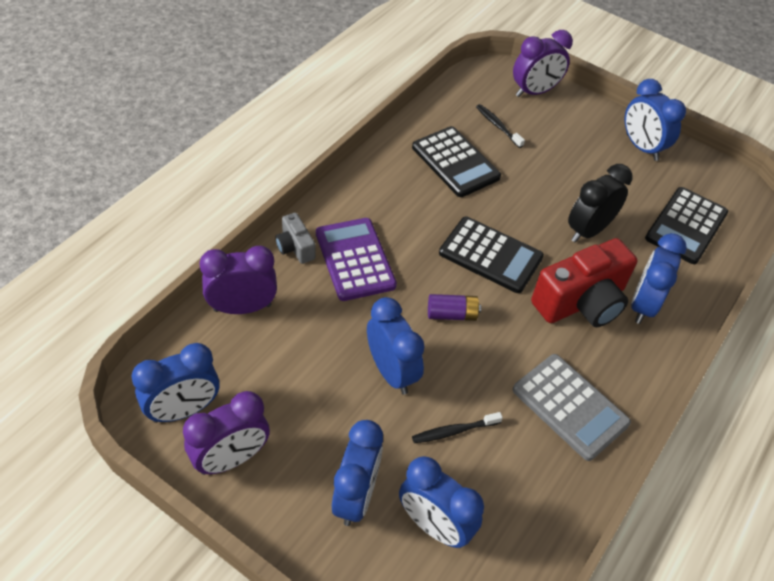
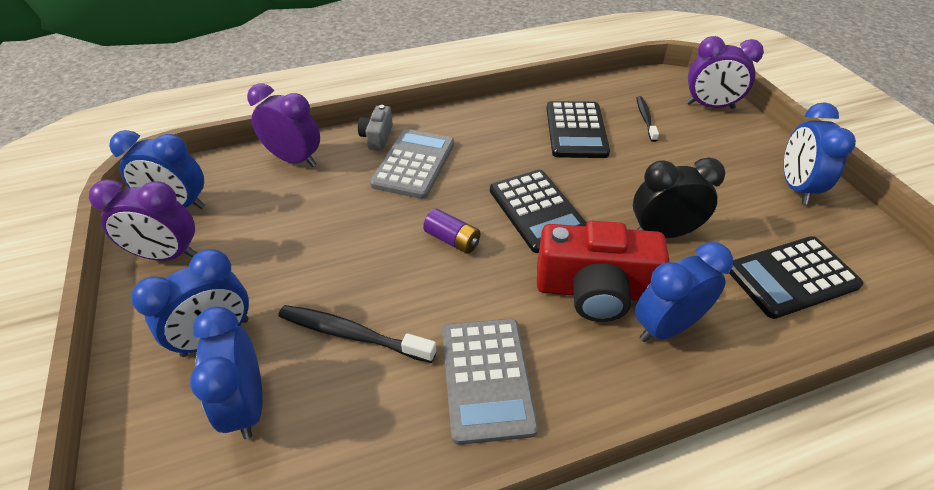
camera: 40 degrees right, 5 degrees down
(355, 259) = (414, 164): purple calculator -> grey calculator
(391, 372) = (352, 258): blue clock -> none
(454, 431) = (352, 334): black toothbrush -> black toothbrush, size x1.60

